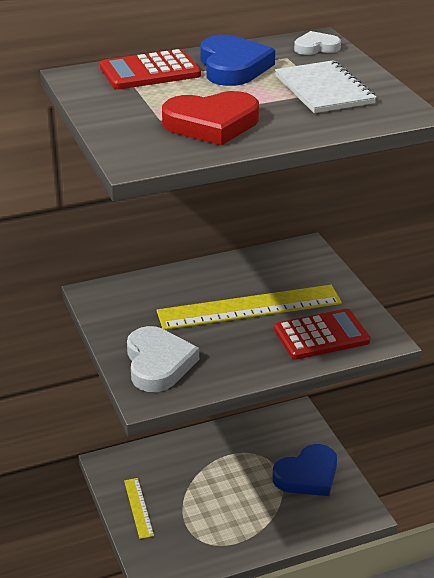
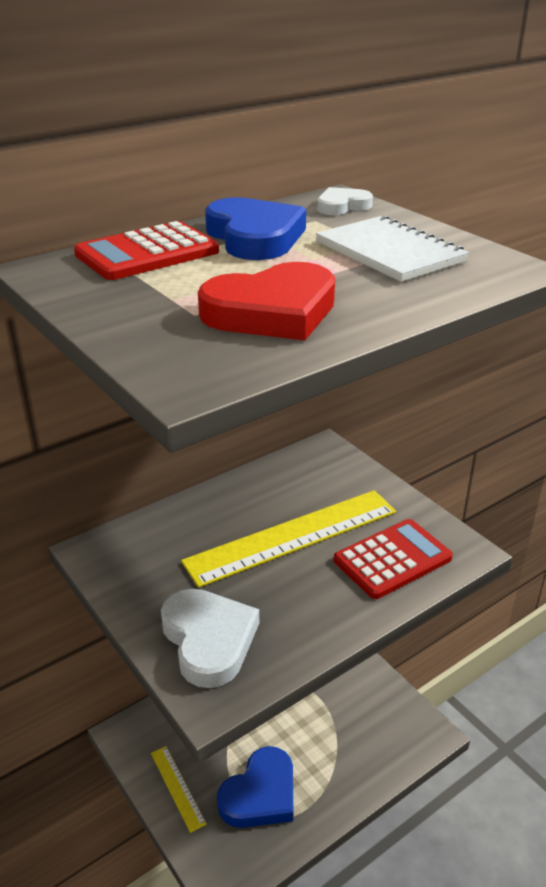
camera: 15 degrees left, 0 degrees up
(307, 475) = (354, 699): blue heart -> blue heart (260, 794)

